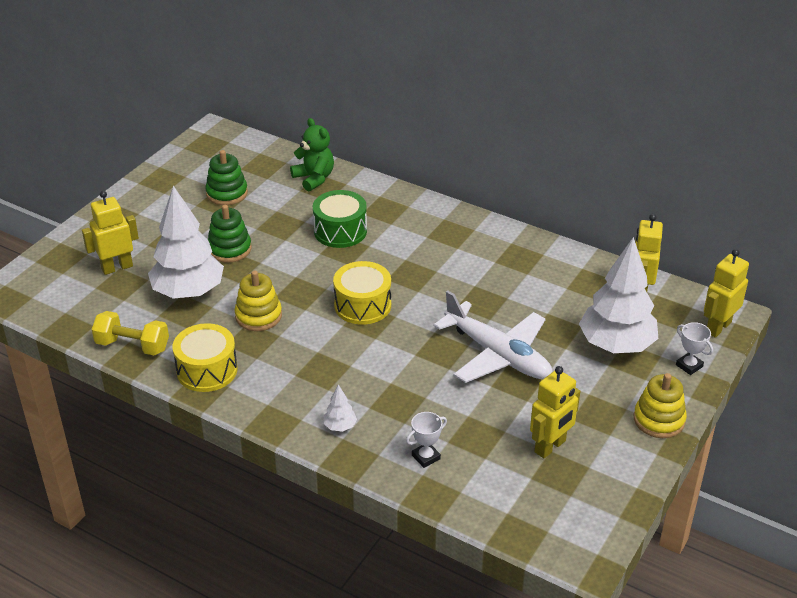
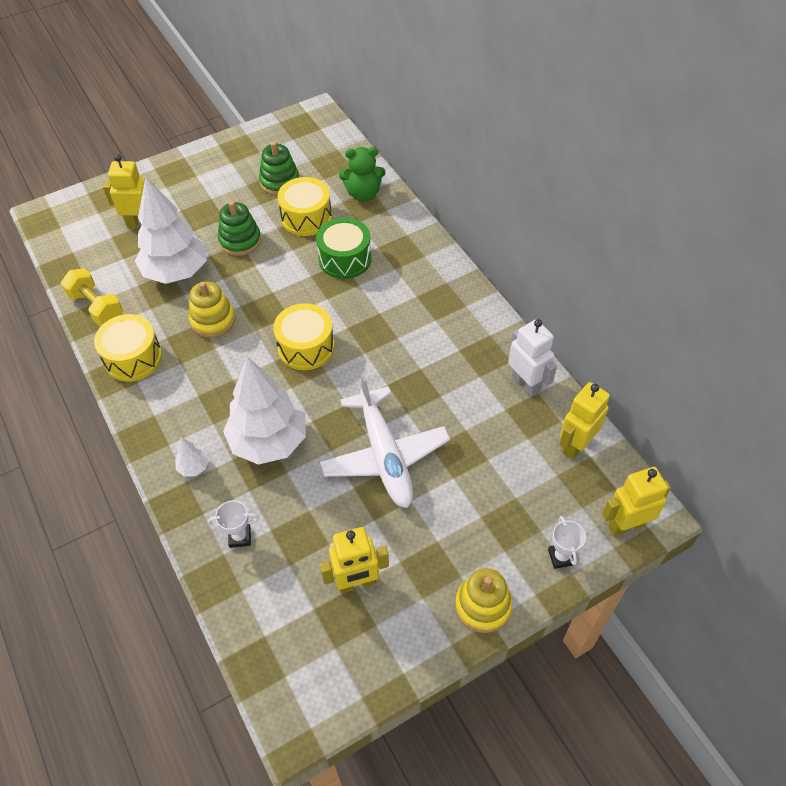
camera: 30 degrees right, 15 degrees up
(277, 212) = (306, 217): none -> yellow drum
(314, 178) = (363, 194): green teddy bear -> green teddy bear turned 90 degrees clockwise
(568, 265) = (526, 384): none -> white robot
(616, 345) = (505, 497): white tree -> white tree (269, 441)

